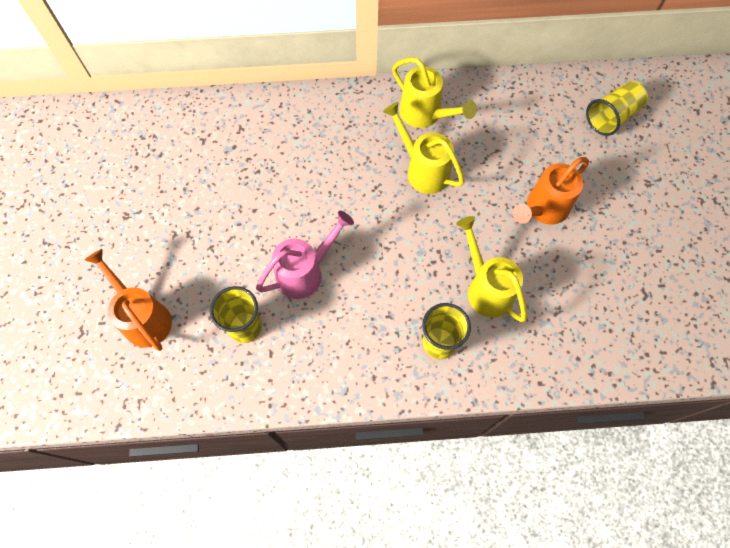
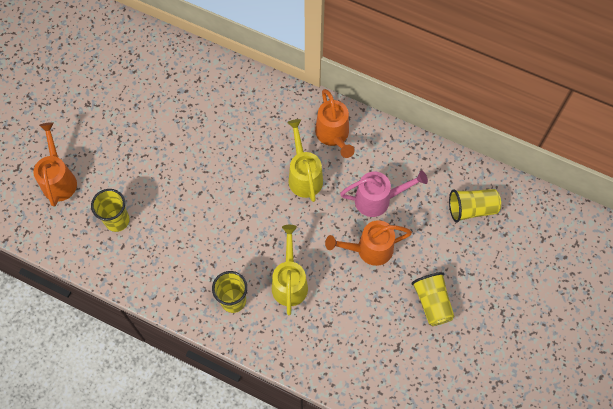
camera: 30 degrees right, 0 degrees up
(305, 273) = (177, 205): pink watering can -> pink watering can (378, 200)
(425, 115) = (333, 135): yellow watering can -> orange watering can
(644, 228) = (432, 302): none -> yellow cup

